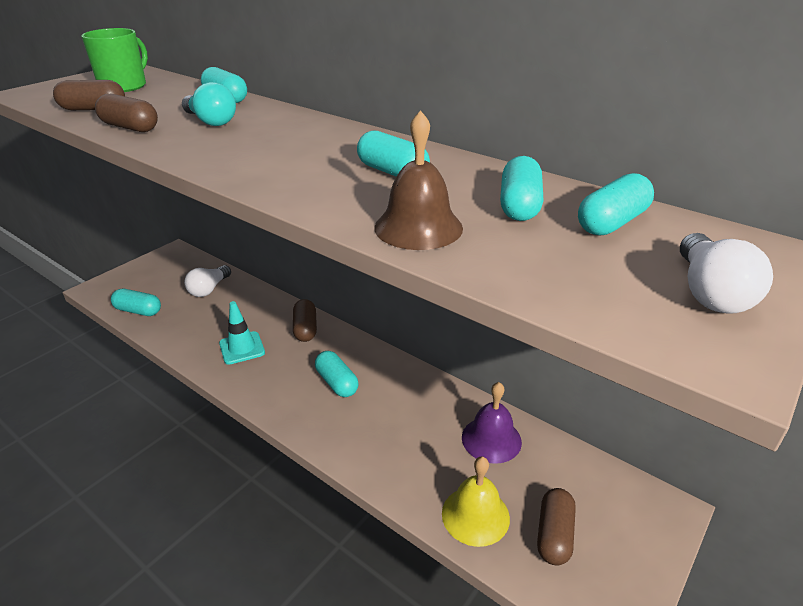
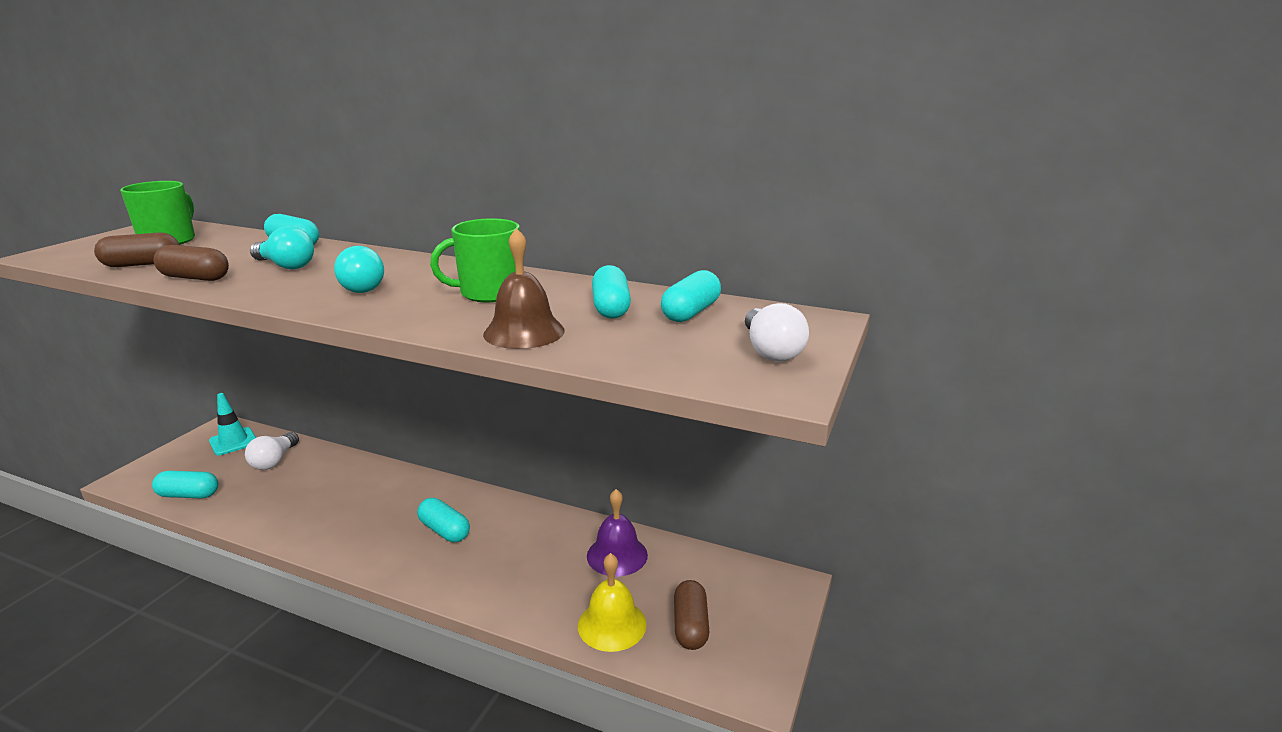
camera: 15 degrees left, 10 degrees down
(242, 348) = (327, 514): turquoise traffic cone -> turquoise traffic cone (233, 442)
(272, 152) = (363, 286): none -> turquoise light bulb
(305, 329) = (399, 484): brown capsule -> none
(392, 172) = (489, 293): turquoise capsule -> green mug

